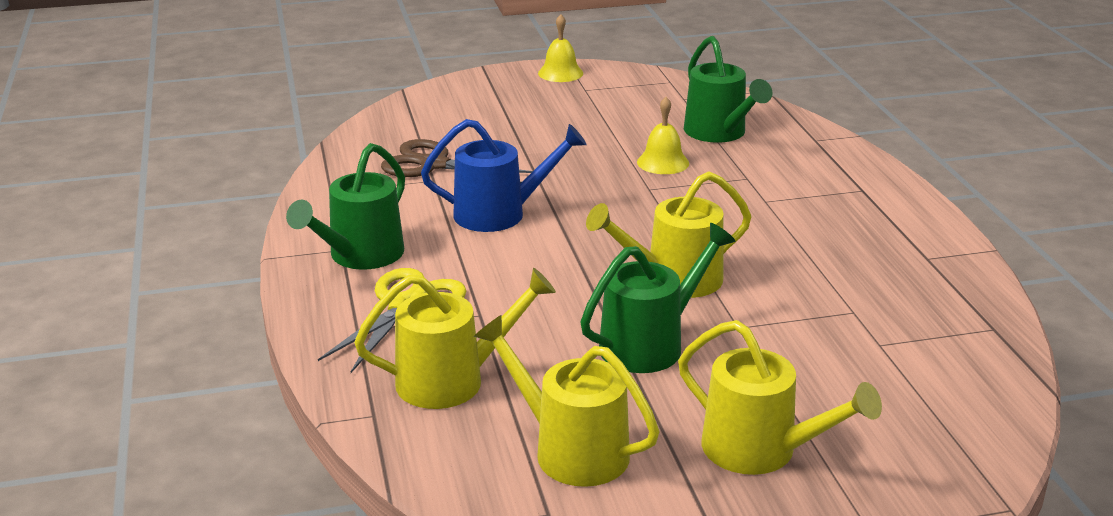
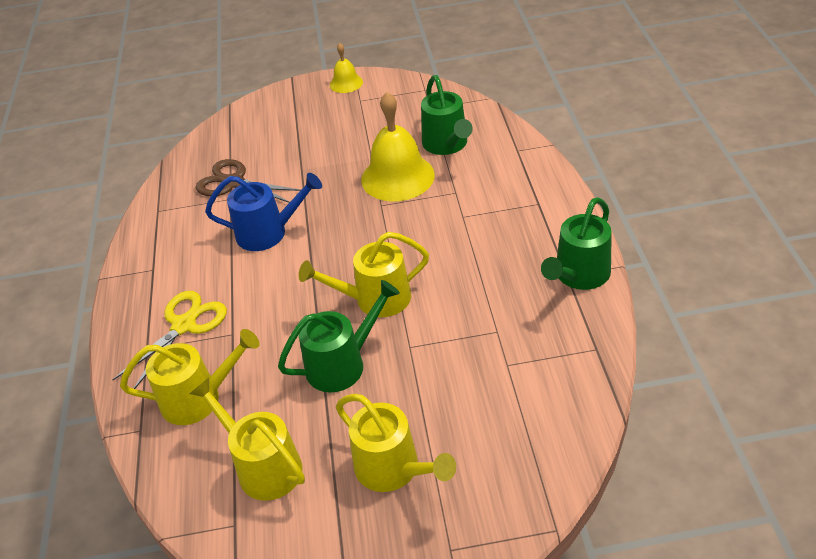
camera: 10 degrees right, 15 degrees up
(360, 256) = (163, 276): green watering can -> green watering can (578, 276)
(663, 162) = (397, 177): yellow bell -> yellow bell, size x1.92

